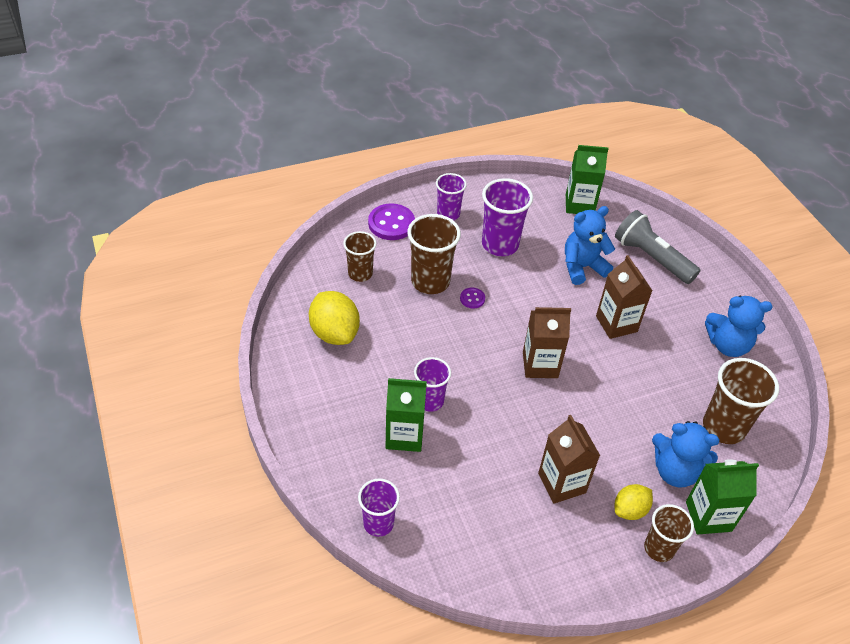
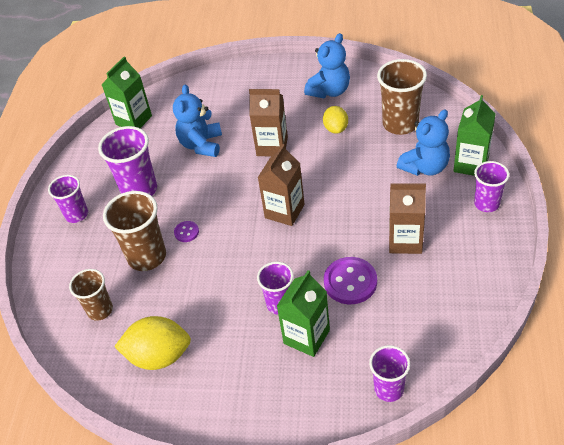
camera: 55 degrees left, 0 degrees up
(391, 223) = (55, 263): purple button -> purple button (350, 282)
(630, 510) = (447, 207): yellow lemon -> yellow lemon (336, 128)
(651, 258) = (220, 99): grey flashlight -> none
(659, 548) = (486, 204): brown cup -> purple cup

